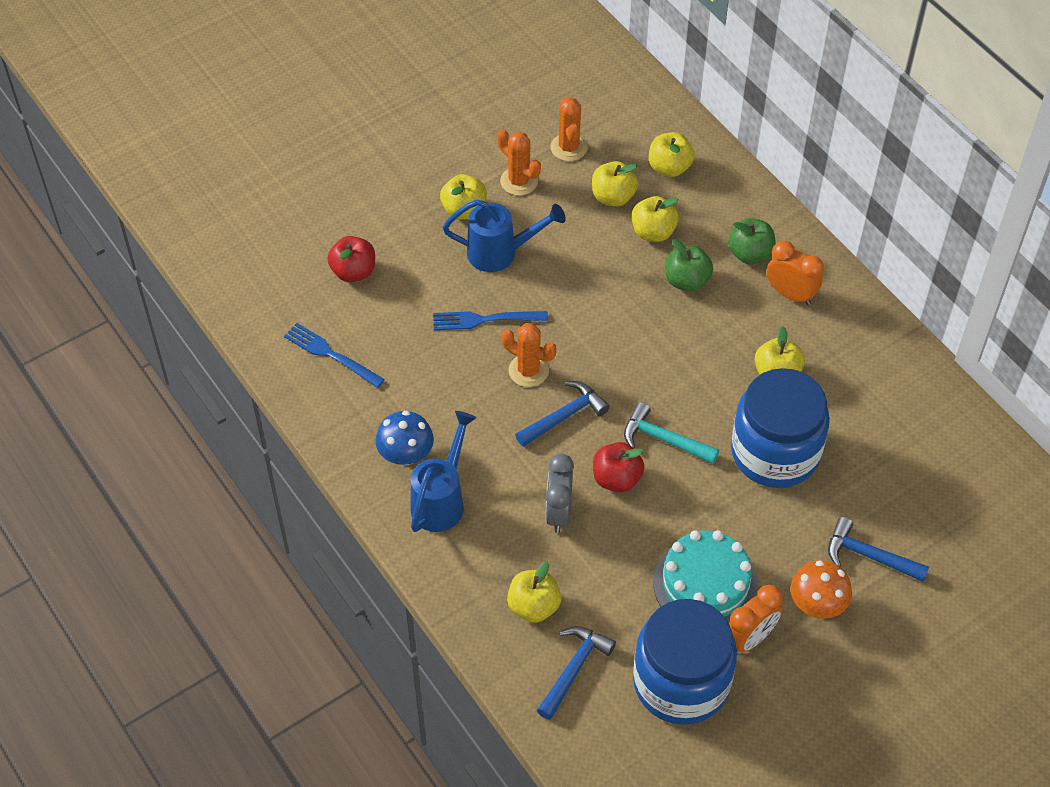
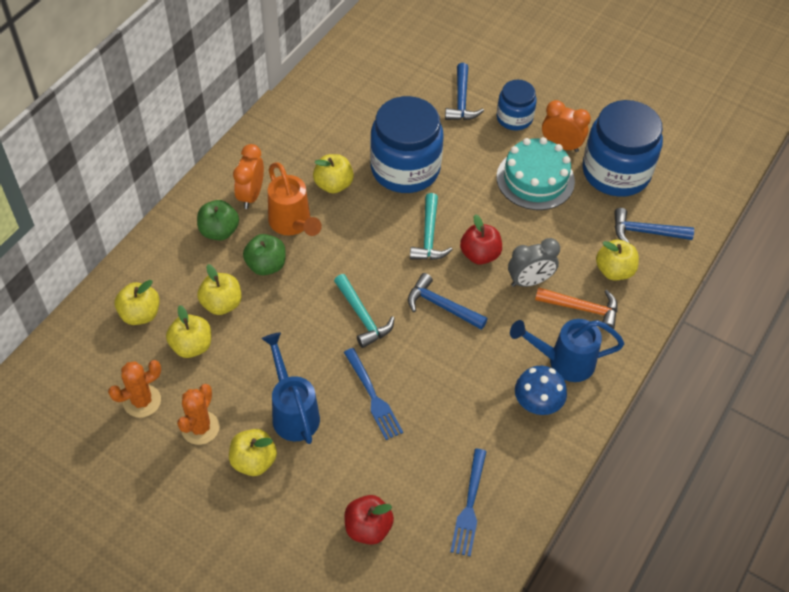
camera: 115 degrees left, 0 degrees up
(498, 548) = (582, 308): none -> orange hammer
(528, 370) = (410, 345): orange cactus -> none
(583, 342) = (362, 316): none -> turquoise hammer
(733, 319) = (293, 224): none -> orange watering can
(817, 604) = (514, 118): orange mushroom -> blue jar

